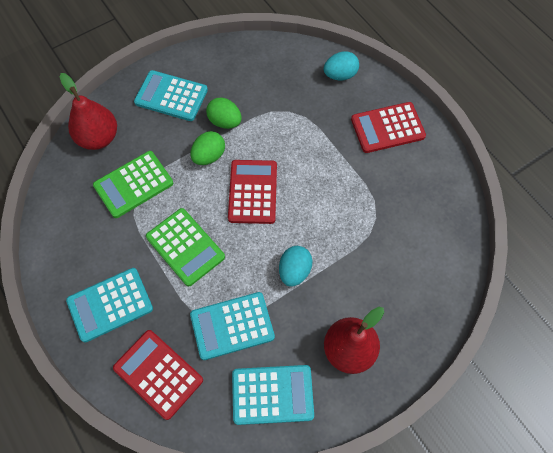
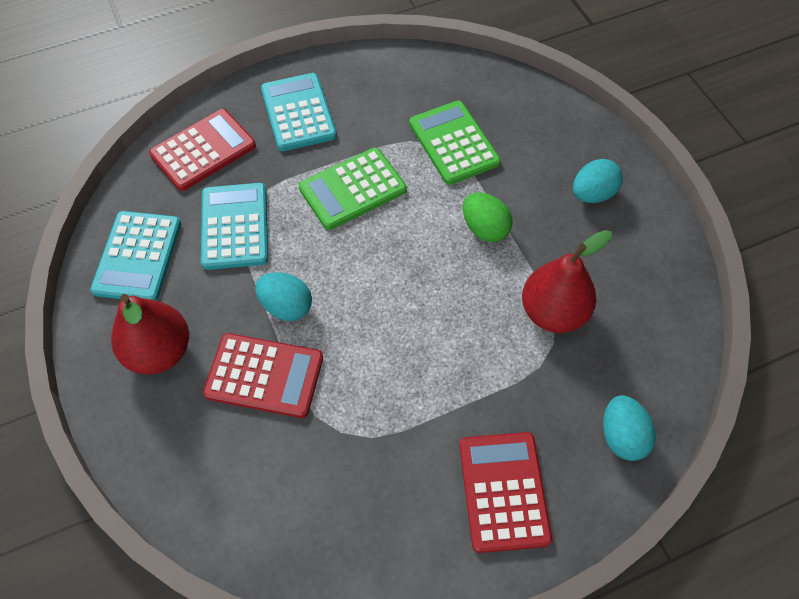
camera: 100 degrees right, 5 degrees down
(98, 138) = (530, 111): red pear -> red pear (553, 312)
(171, 96) = (592, 194): turquoise calculator -> turquoise egg
(225, 122) = (541, 255): green egg -> none
(253, 192) = (417, 274): red calculator -> red calculator (264, 375)

